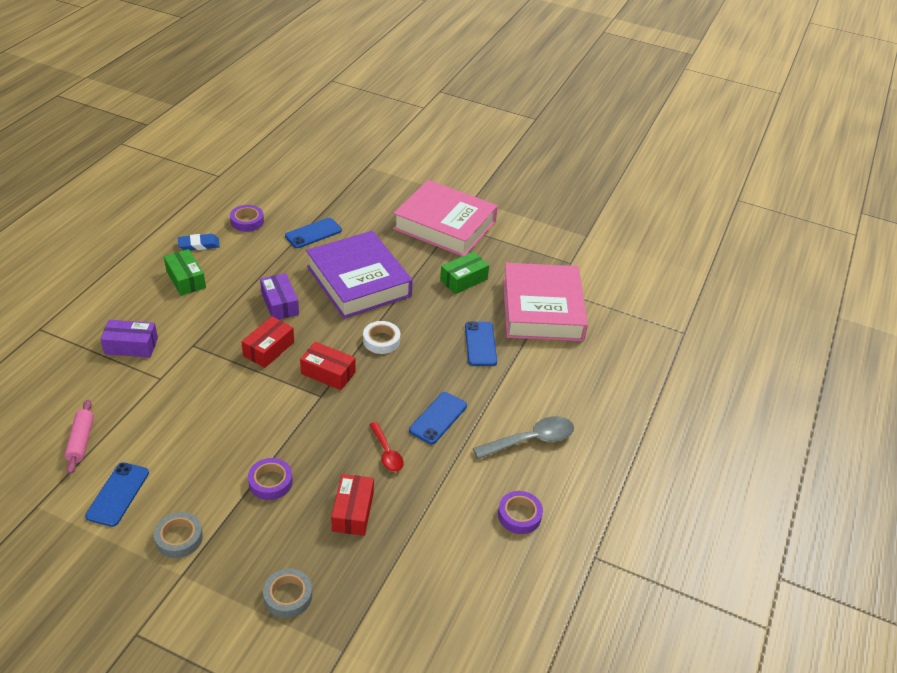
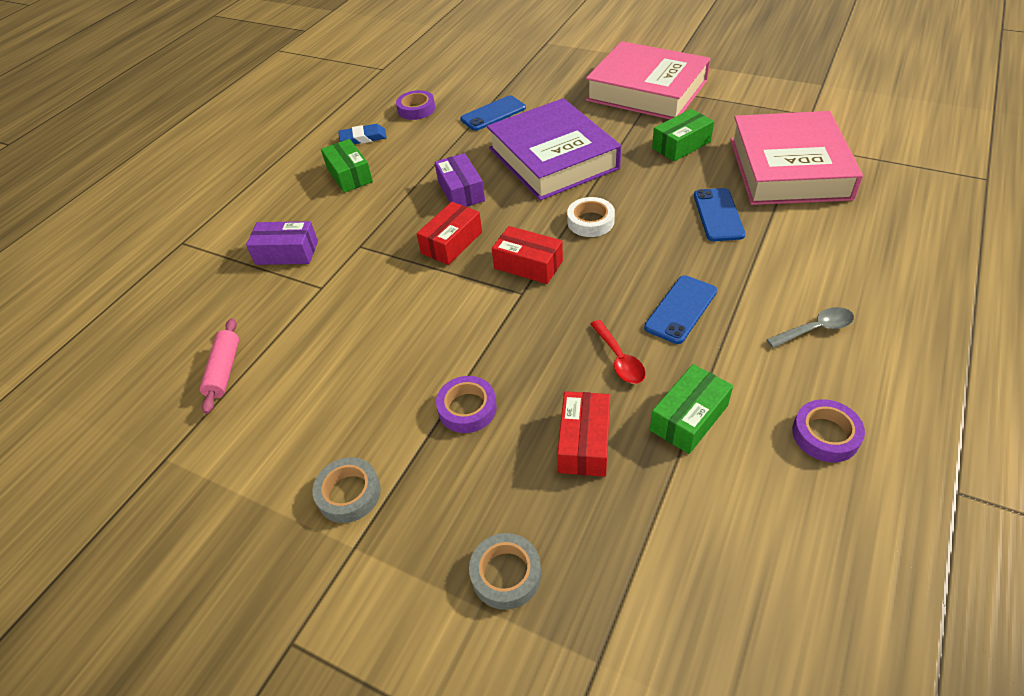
camera: 10 degrees right, 5 degrees up
(118, 494) = (268, 436): blue phone -> none
(429, 498) = (688, 418): none -> green box
(531, 440) = (815, 329): grey spoon -> grey spoon, size x0.63

